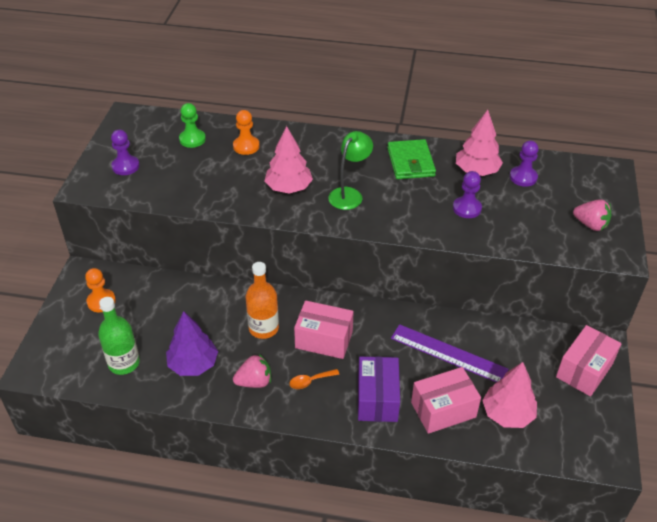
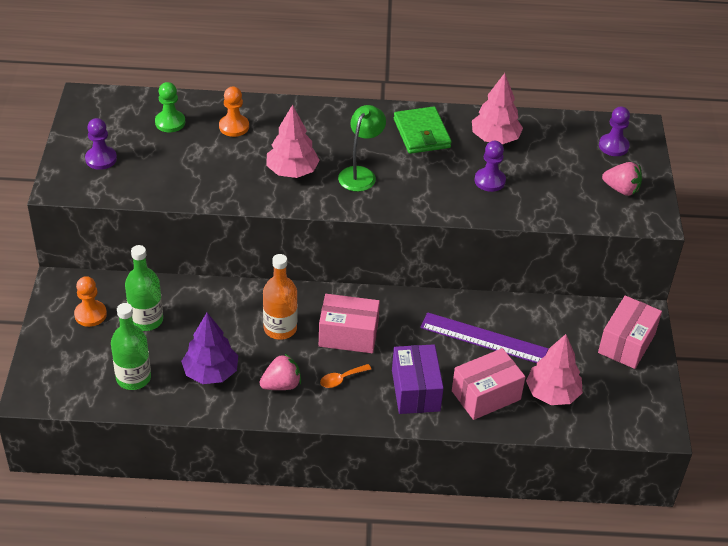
camera: 10 degrees left, 0 degrees up
(148, 310) = (146, 320): none -> green bottle
(523, 177) = (545, 142): purple pawn -> purple pawn (613, 146)

